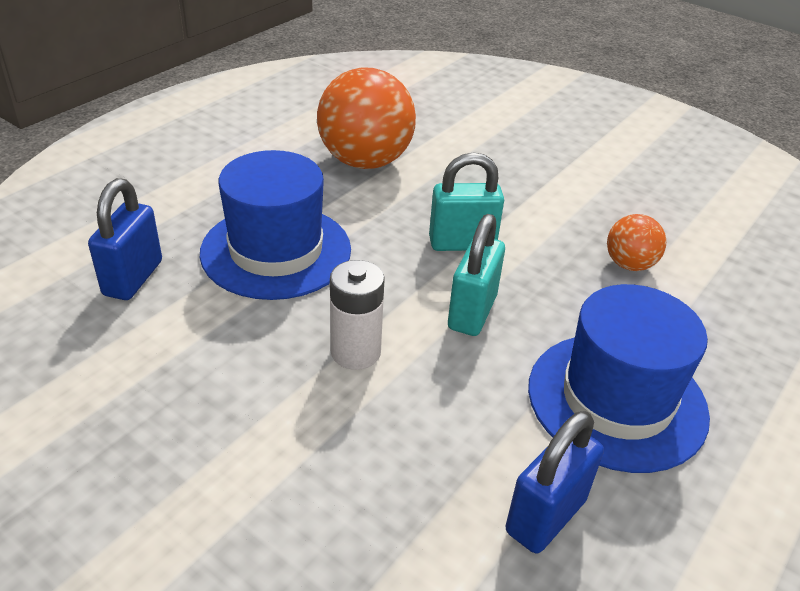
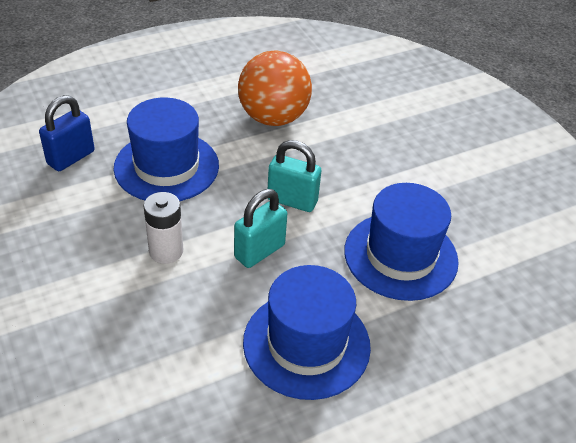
camera: 25 degrees right, 5 degrees up
(545, 516) = (200, 393): blue padlock -> none
(629, 264) = (400, 256): orange ball -> blue hat

